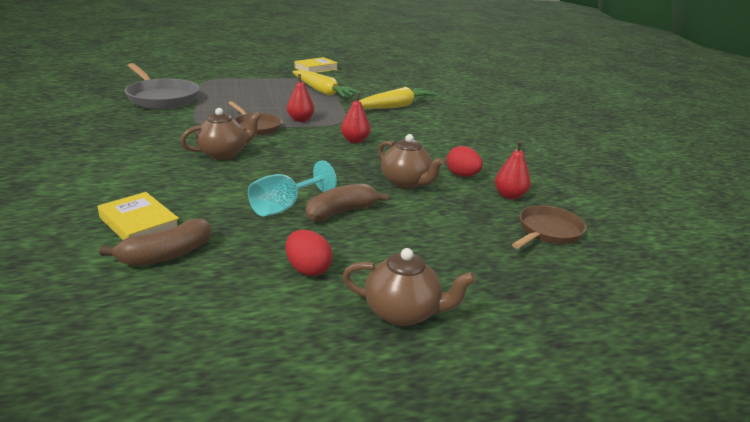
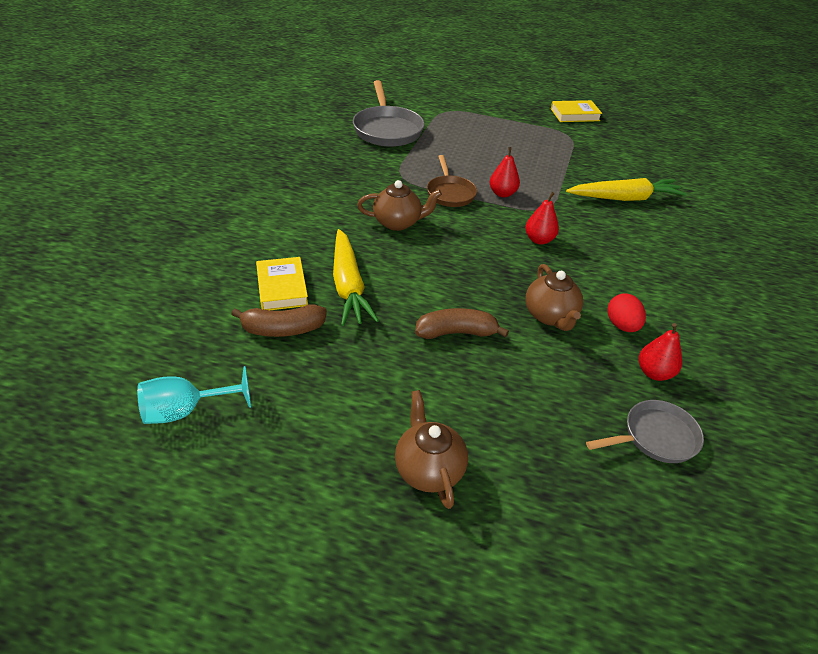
camera: 30 degrees right, 15 degrees up
(284, 207) = (409, 308): turquoise goblet -> turquoise goblet (185, 411)
(308, 269) = (381, 388): red egg -> none
(322, 92) = (556, 155): yellow carrot -> yellow carrot (348, 286)
(403, 312) = (428, 469): brown teapot -> brown teapot turned 150 degrees counterclockwise
(547, 232) = (655, 437): brown pan -> grey pan

